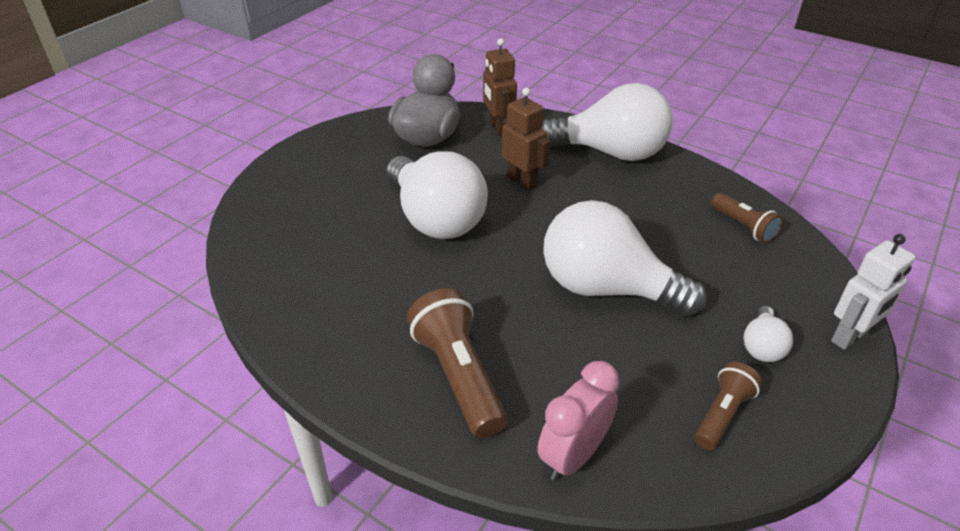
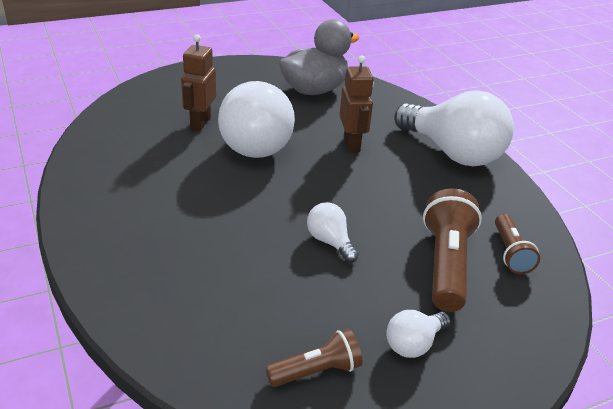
camera: 30 degrees right, 5 degrees down
(459, 376) = (153, 244): brown flashlight -> brown flashlight (446, 265)
(498, 128) = (377, 102): brown robot -> brown robot (200, 123)
(573, 456) = (169, 333): pink clock -> none
(606, 288) = (330, 242): white light bulb -> white light bulb, size x0.45
(850, 337) = (510, 380): white robot -> none

